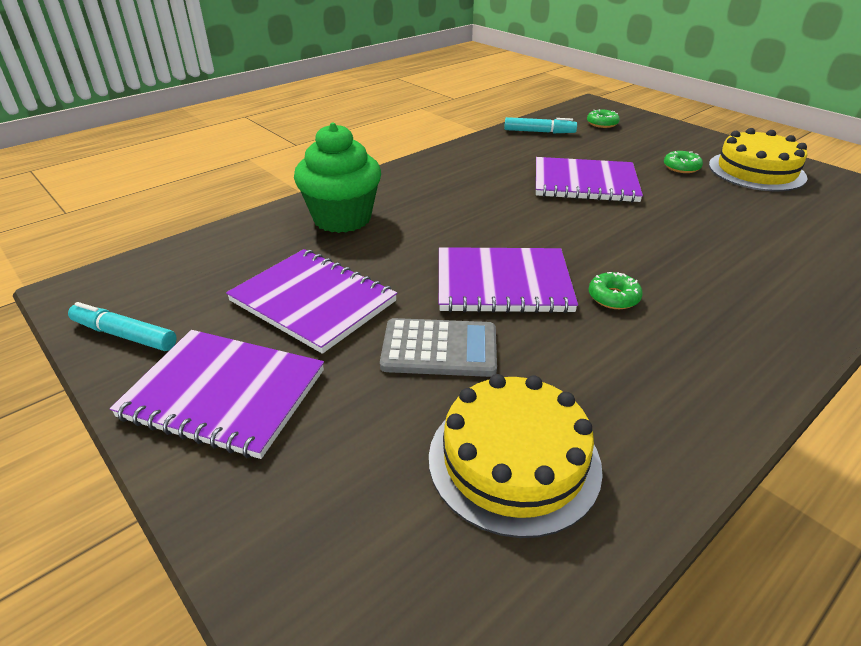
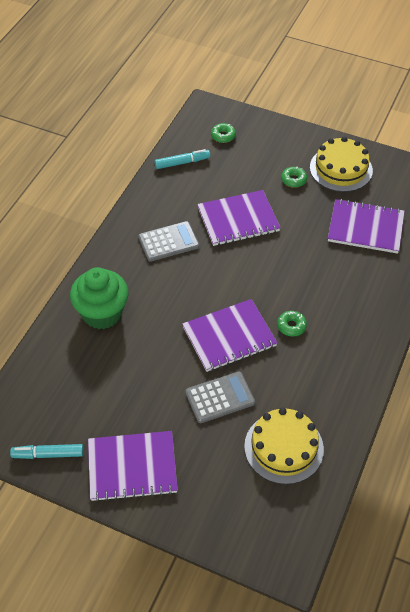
camera: 25 degrees left, 15 degrees up
(313, 301) = (133, 390): purple notebook -> purple notebook (365, 228)
(478, 181) = (168, 242): none -> grey calculator

